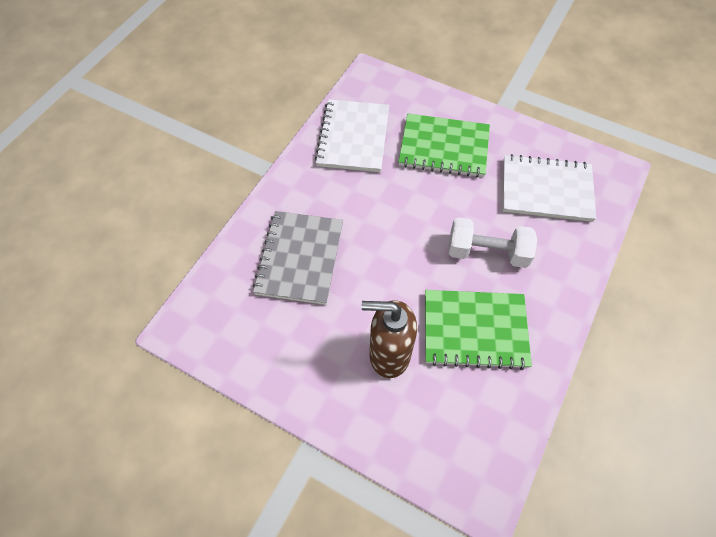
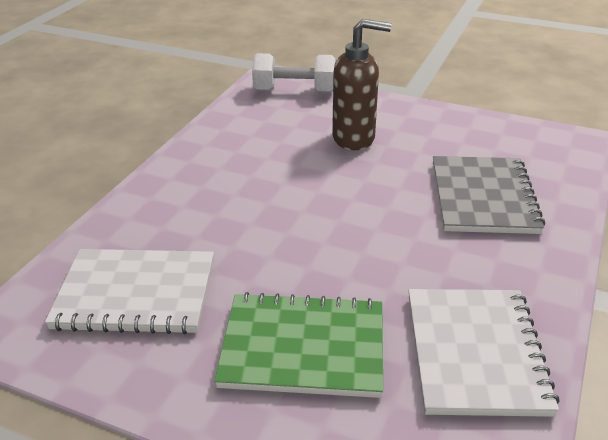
camera: 175 degrees right, 25 degrees down
(475, 330) = (264, 158): green notebook -> none
(487, 252) = (242, 217): white dumbbell -> white dumbbell (294, 91)

